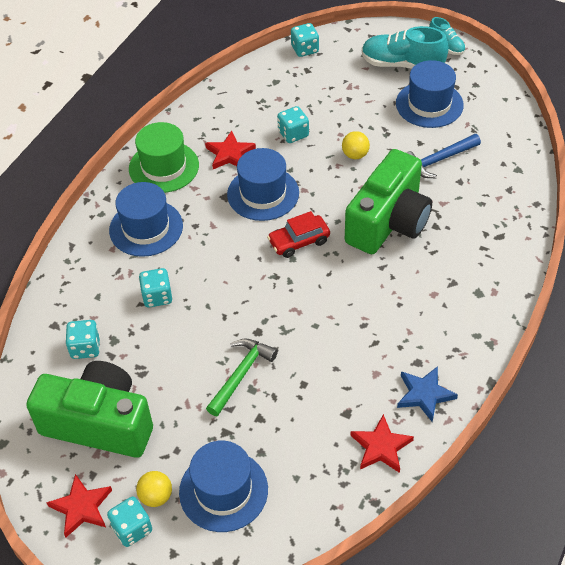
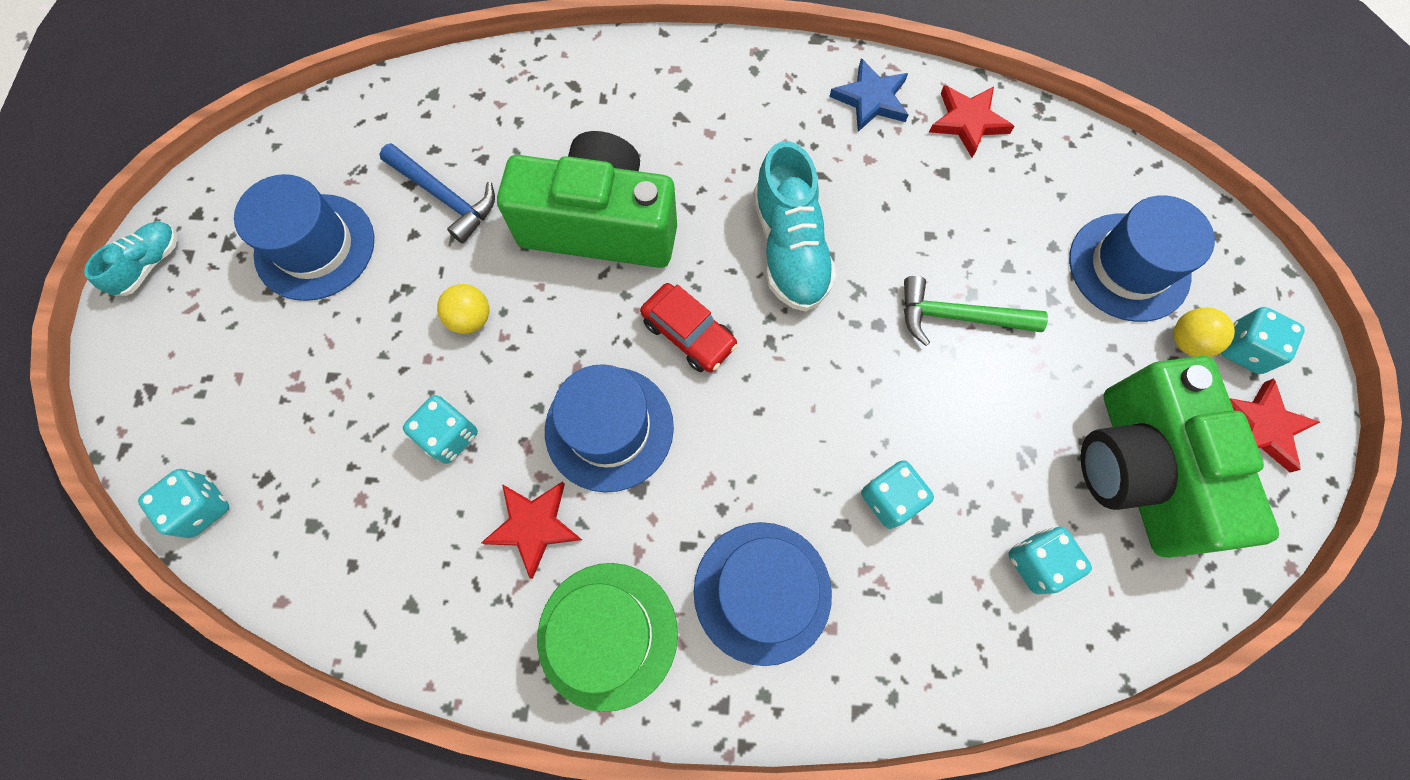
camera: 115 degrees left, 20 degrees up
(402, 64) = (216, 319): turquoise shoe -> turquoise shoe (789, 248)

